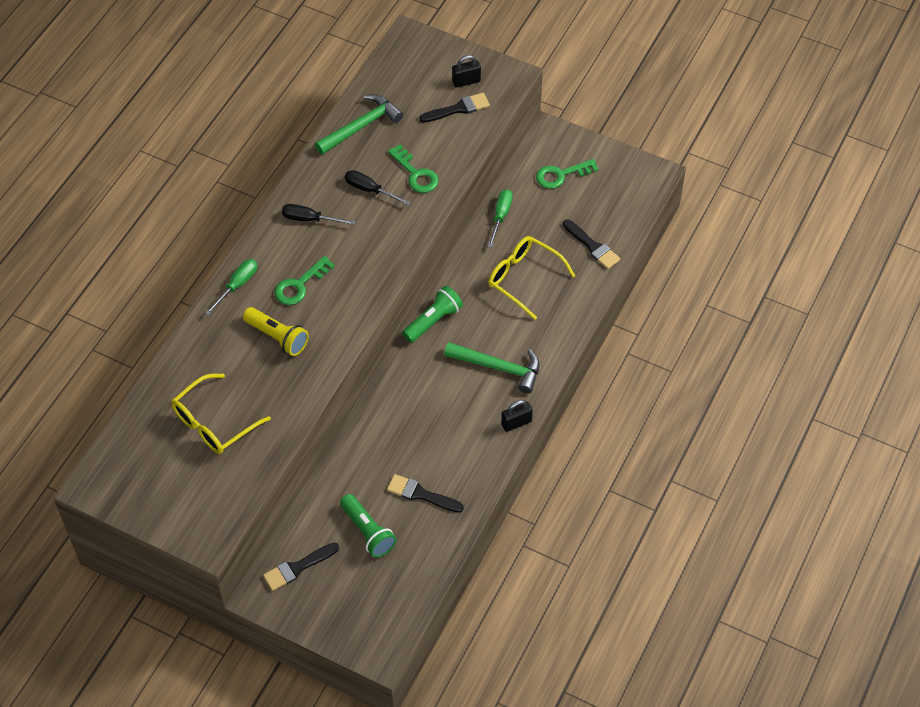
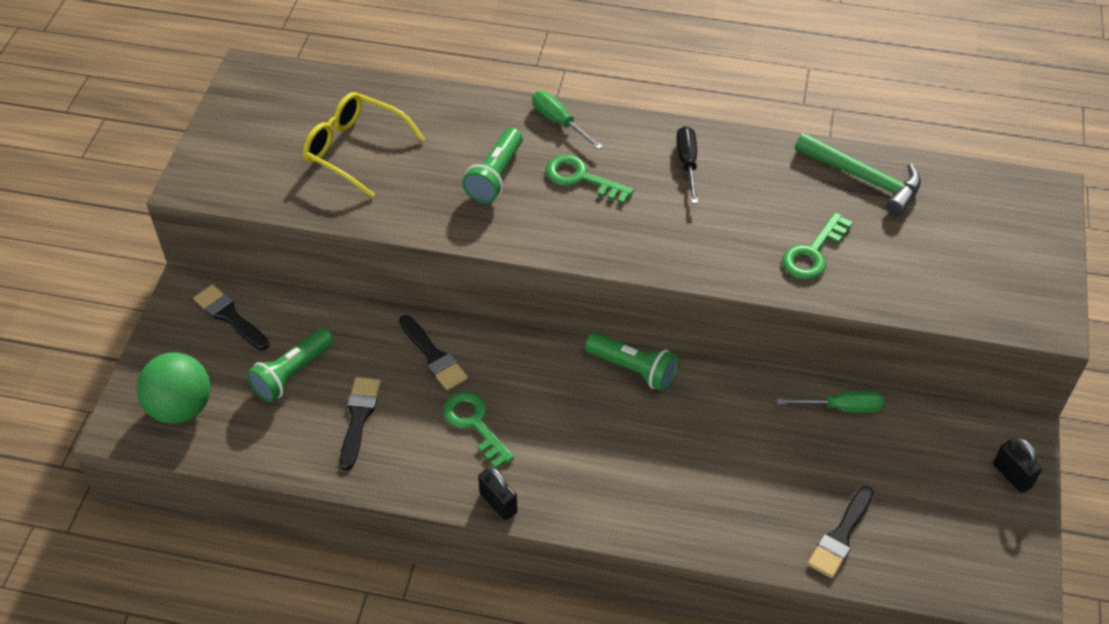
camera: 75 degrees right, 5 degrees down
(237, 285) = (559, 122): green screwdriver -> green screwdriver turned 150 degrees counterclockwise
(277, 337) = (495, 176): yellow flashlight -> green flashlight
(370, 190) = (762, 211): black screwdriver -> none
(375, 610) = (181, 407): none -> green ball
(458, 109) = (952, 274): black brush -> black brush (433, 356)
(466, 81) = (1007, 272): black padlock -> black padlock (1012, 475)
(498, 367) = (583, 461): green hammer -> none
(523, 278) = (745, 459): yellow glasses -> none
(561, 175) = (953, 467): green key -> green key (475, 424)

